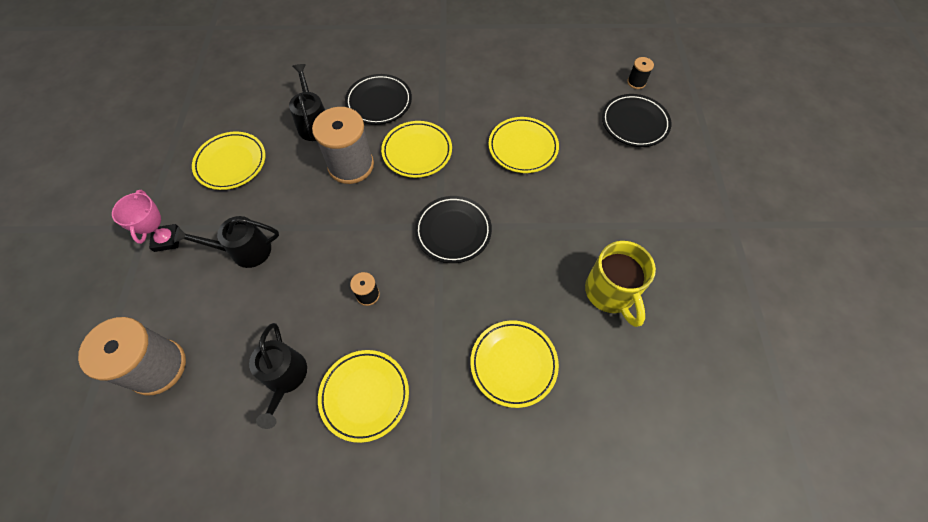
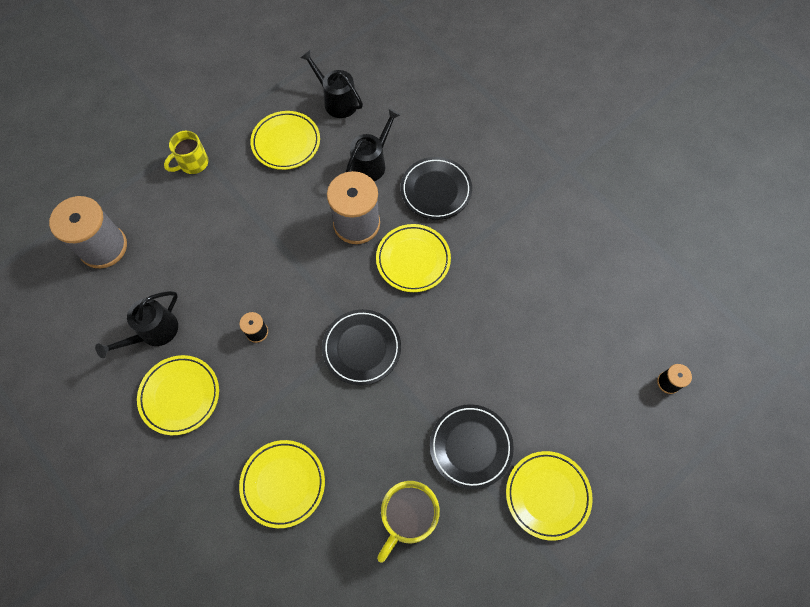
camera: 50 degrees right, 5 degrees up
(167, 239) = (193, 163): pink trophy -> yellow mug
(245, 251) = (224, 219): black watering can -> black watering can (337, 101)
(523, 147) = (494, 338): yellow plate -> yellow plate (547, 495)
(634, 123) = (613, 415): black plate -> black plate (470, 447)

